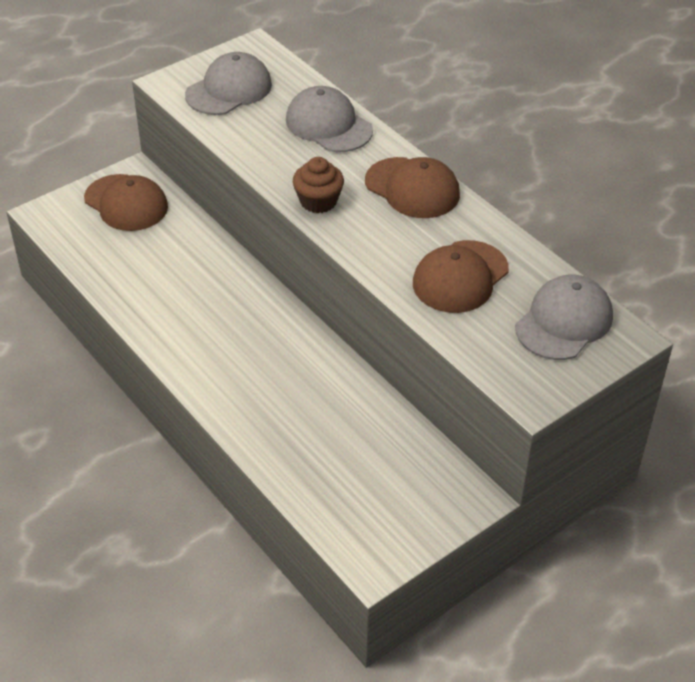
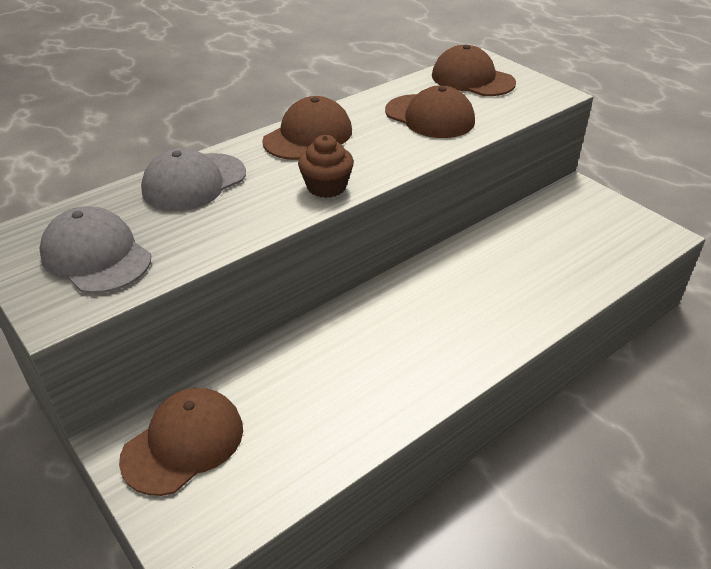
camera: 90 degrees left, 5 degrees down
(564, 322) = (472, 79): grey cap -> brown cap

